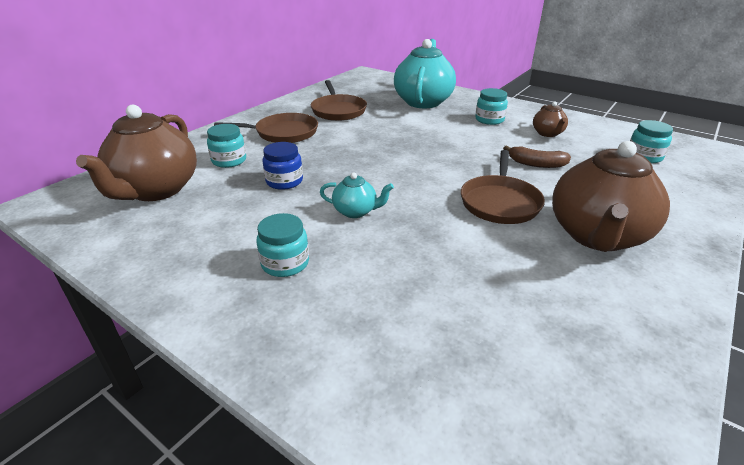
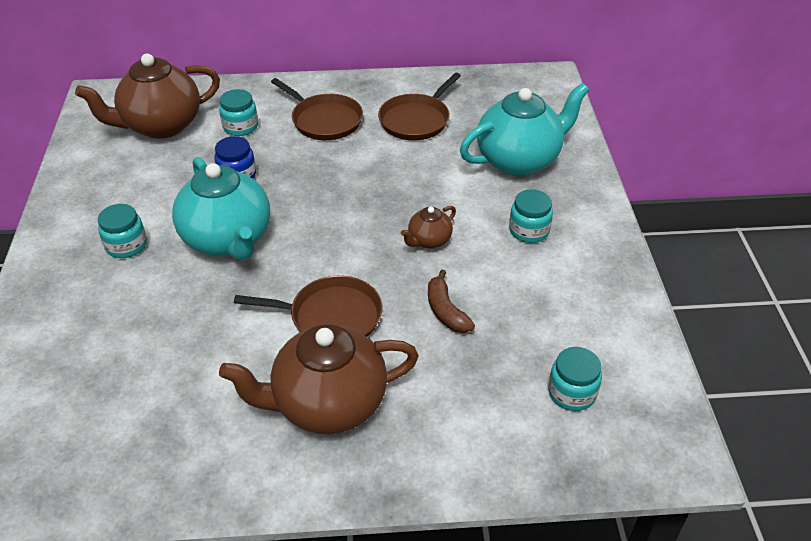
camera: 50 degrees right, 10 degrees up
(356, 211) = (228, 240): turquoise teapot -> turquoise teapot, size x2.13
(500, 202) = (331, 317): brown pan -> brown pan turned 150 degrees counterclockwise
(547, 133) = (545, 290): brown teapot -> brown teapot (429, 241)

